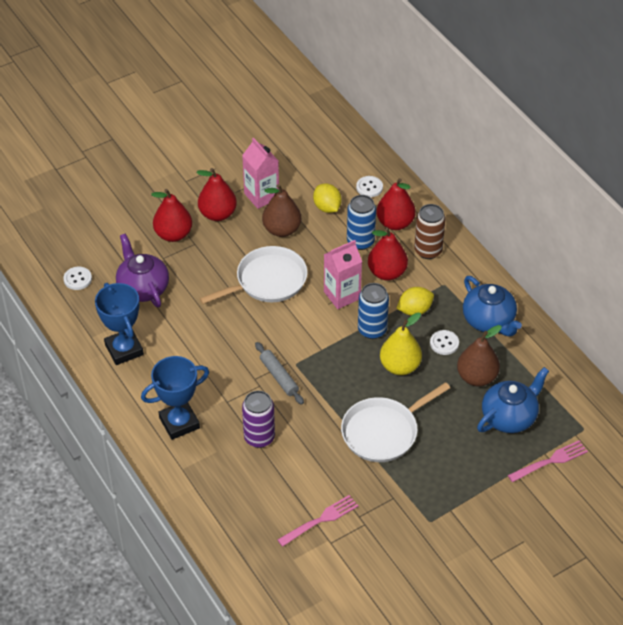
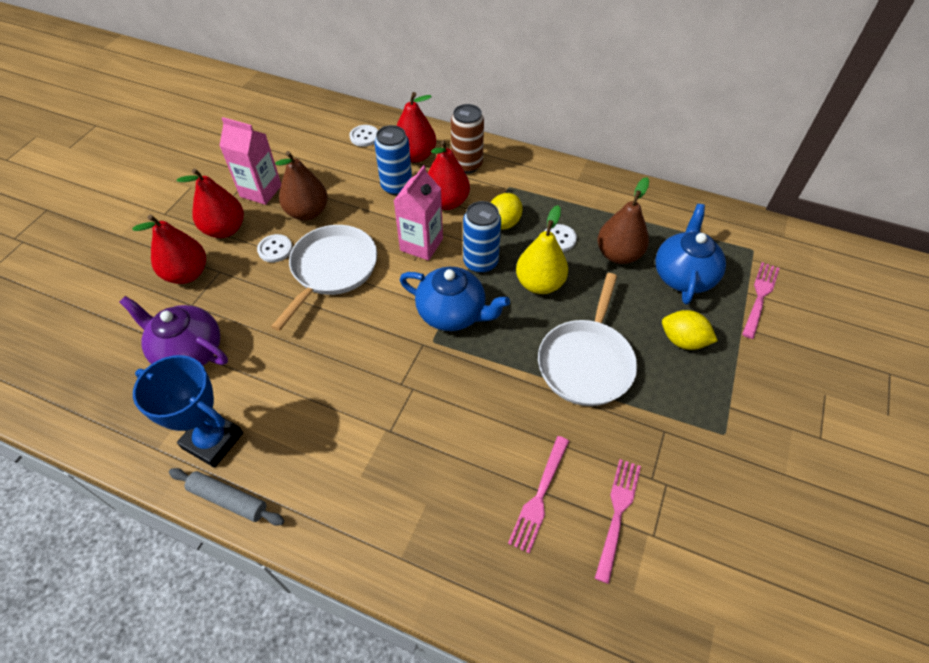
camera: 35 degrees left, 5 degrees up
(77, 279) = (93, 385): white button -> white button (275, 249)
(179, 423) = (351, 495): blue trophy -> none
(259, 437) = (462, 453): purple can -> none
(279, 377) = (426, 365): grey rolling pin -> grey rolling pin (228, 499)
(284, 485) = (539, 496): none -> pink fork
(327, 207) = (338, 171): yellow lemon -> yellow lemon (683, 340)
(489, 321) = (578, 198): blue teapot -> blue teapot (452, 313)

